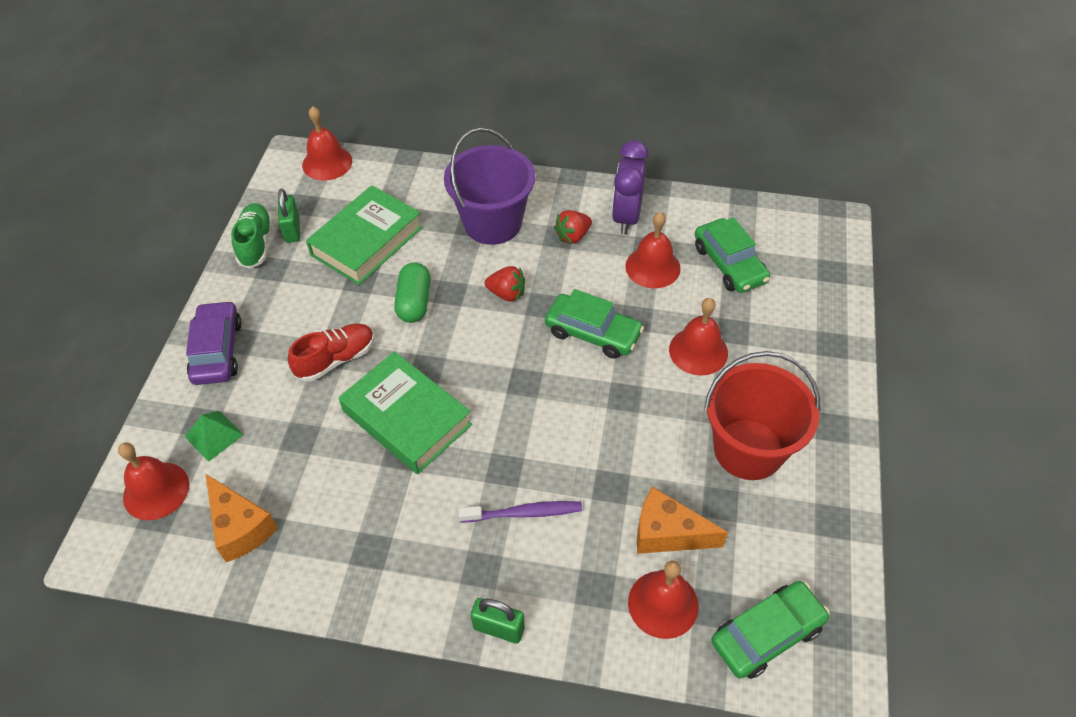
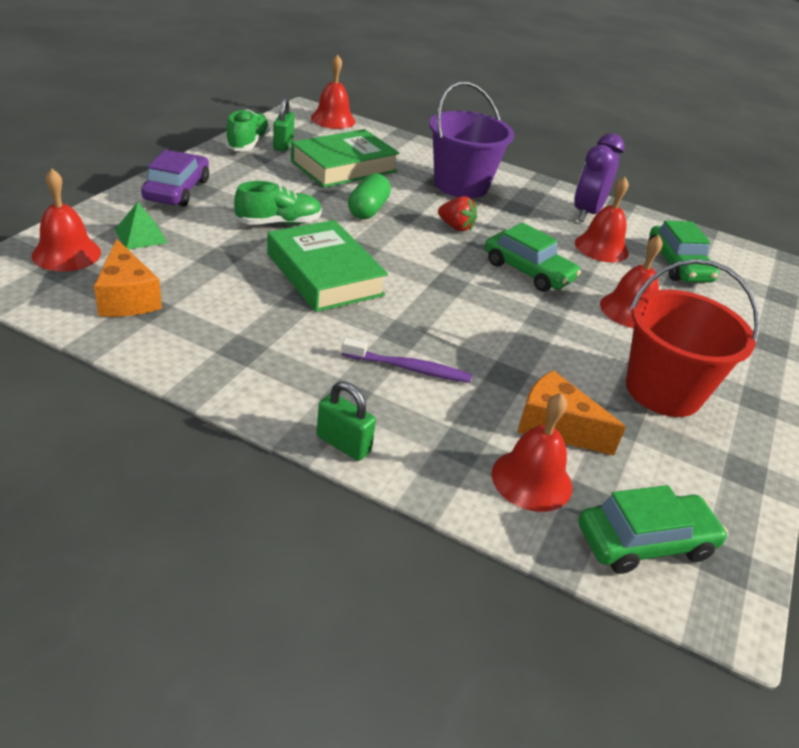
camera: 10 degrees right, 15 degrees down
(336, 359) = (279, 223): red shoe -> green shoe
(573, 236) = (532, 211): red strawberry -> none

